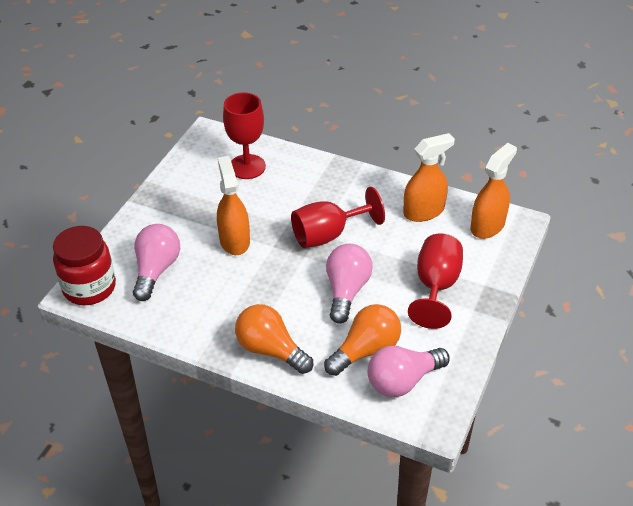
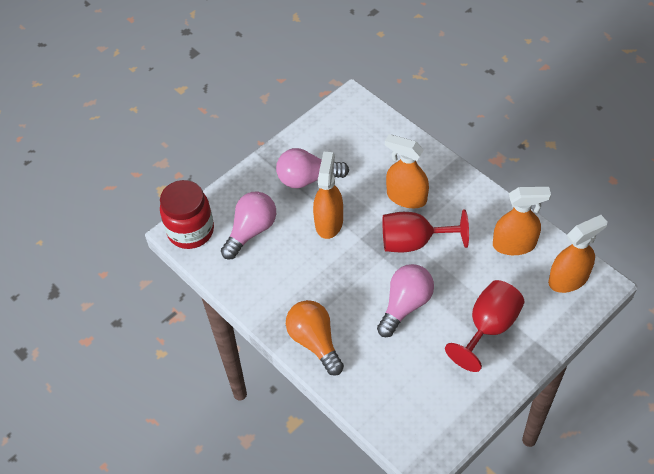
camera: 25 degrees right, 10 degrees up
(247, 167) = (372, 147): red goblet -> none
(301, 199) = (406, 197): none -> orange spray bottle
(365, 350) = (396, 370): orange light bulb -> none
(403, 381) = (415, 411): pink light bulb -> pink light bulb (308, 179)

